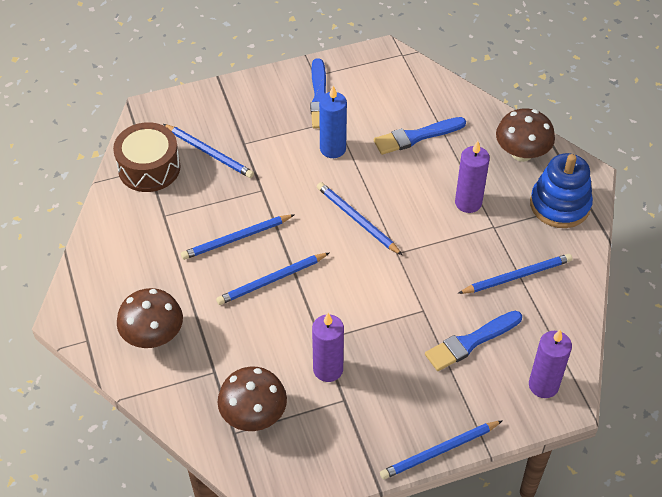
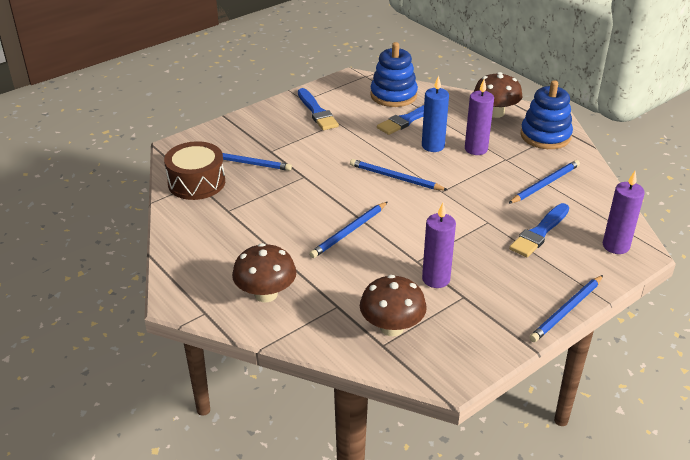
camera: 20 degrees left, 15 degrees down
(236, 239) = (301, 211): blue pencil -> none
(333, 149) = (347, 139): blue candle -> blue candle (433, 146)
(418, 94) = (393, 95): none -> blue stacking toy

